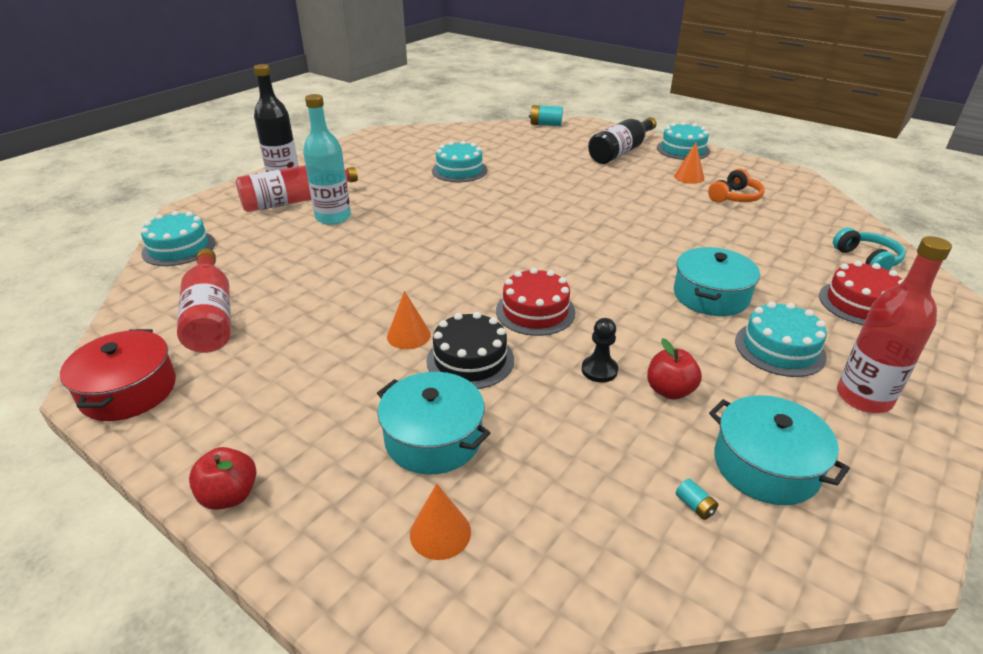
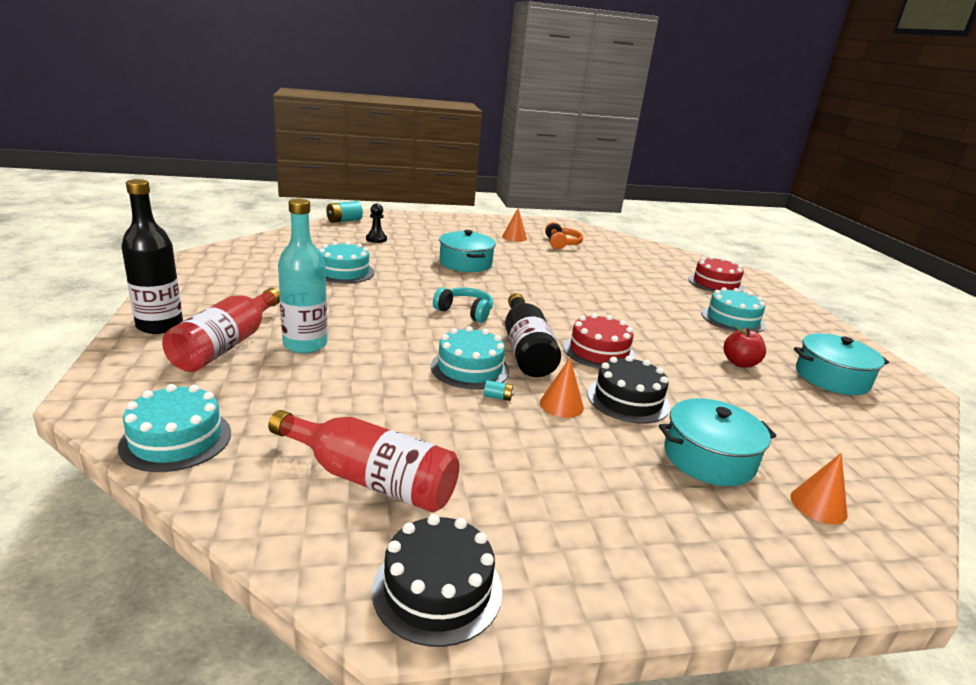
camera: 50 degrees left, 10 degrees down
(128, 390) = (437, 589): red pot -> black cake
(229, 495) = (694, 588): red apple -> none
(599, 370) = (695, 369): black pawn -> black pawn (376, 239)
(621, 152) = (440, 230): black bottle -> black bottle (526, 349)
(683, 149) = (477, 220): turquoise cake -> turquoise cake (470, 368)
(694, 506) = (851, 412): turquoise battery -> turquoise battery (497, 397)
(711, 296) = (658, 304): turquoise pot -> turquoise pot (465, 263)
(863, 397) = (796, 328): red bottle -> none
(867, 260) = (677, 261): turquoise headphones -> turquoise headphones (465, 312)

